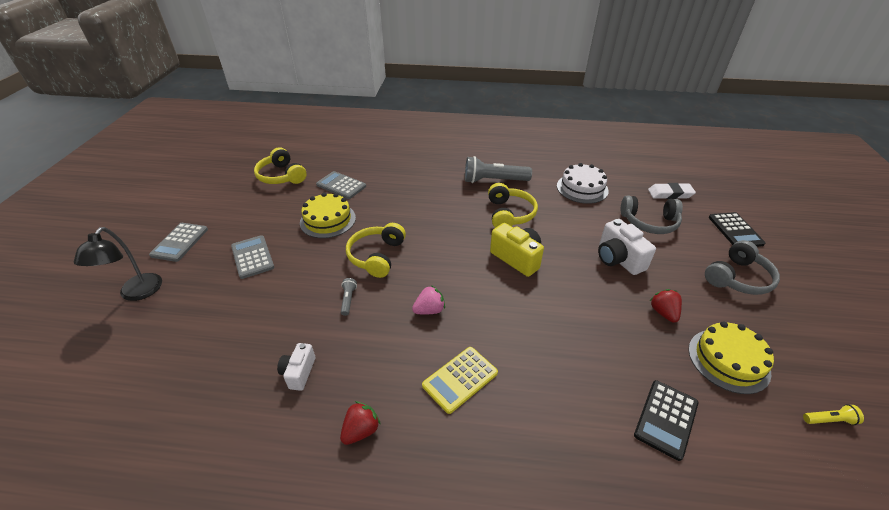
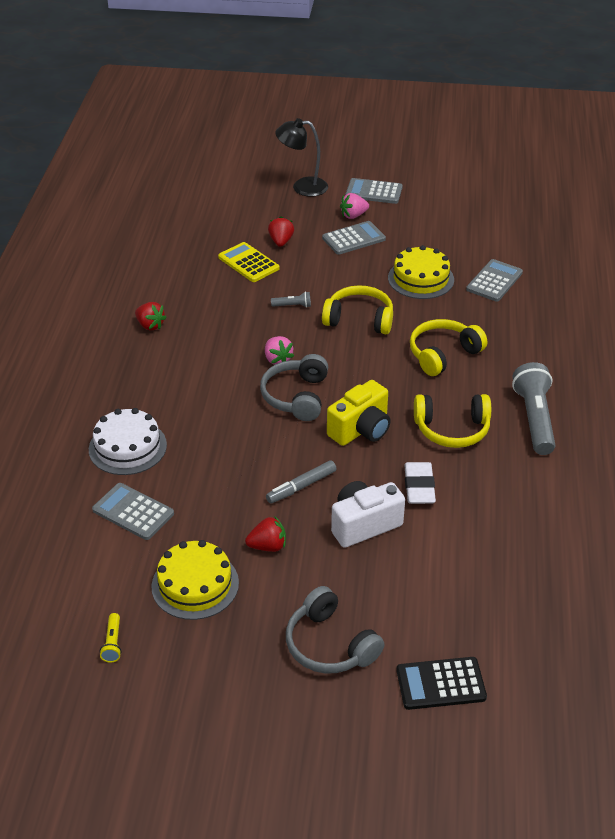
camera: 90 degrees right, 0 degrees up
(213, 256) = (353, 215): none -> pink strawberry
(234, 310) = (281, 241): none -> red strawberry
(281, 176) = (506, 233): yellow headphones -> yellow headphones (443, 354)
(299, 372) = (208, 287): white camera -> none
(460, 379) = (192, 379): yellow calculator -> yellow calculator (248, 263)
(582, 188) = (532, 516): white cake -> white cake (127, 447)
(590, 293) = (301, 486): none -> grey marker
(649, 222) = (450, 578): grey headphones -> grey headphones (297, 397)
(666, 419) = (133, 512): black calculator -> grey calculator
(670, 194) = (536, 627): white eraser -> white eraser (419, 486)

